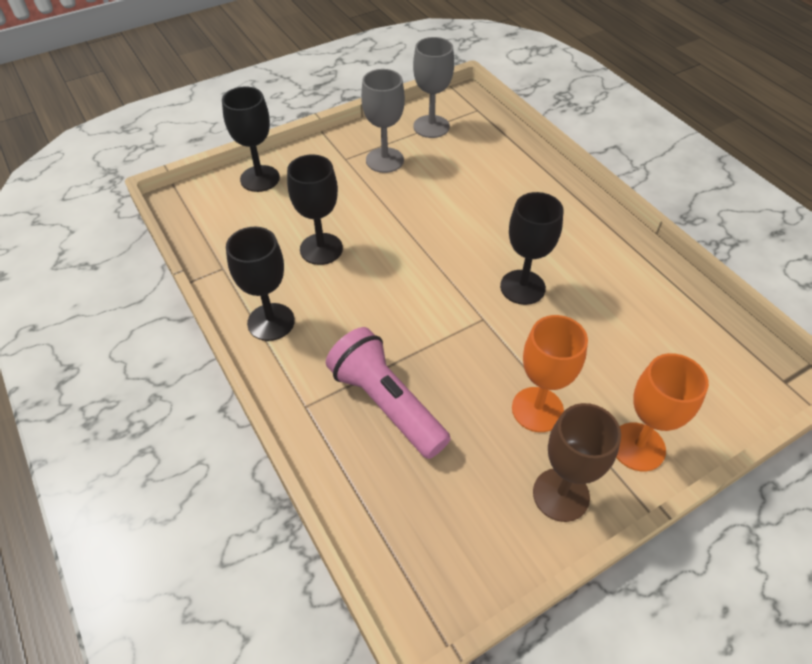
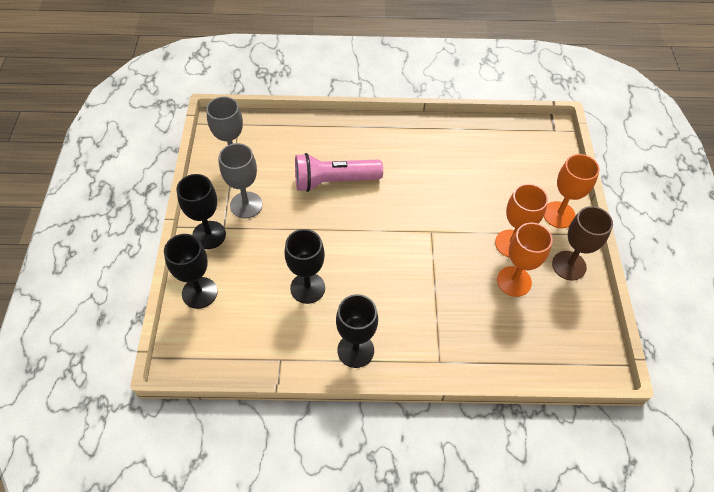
camera: 60 degrees left, 5 degrees up
(386, 404) = (464, 316): pink flashlight -> pink flashlight (334, 181)
(480, 437) = (514, 281): none -> orange goblet
(522, 287) = (420, 198): black goblet -> black goblet (209, 235)

